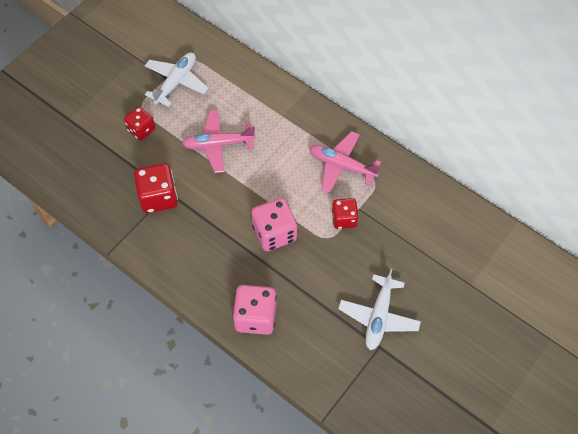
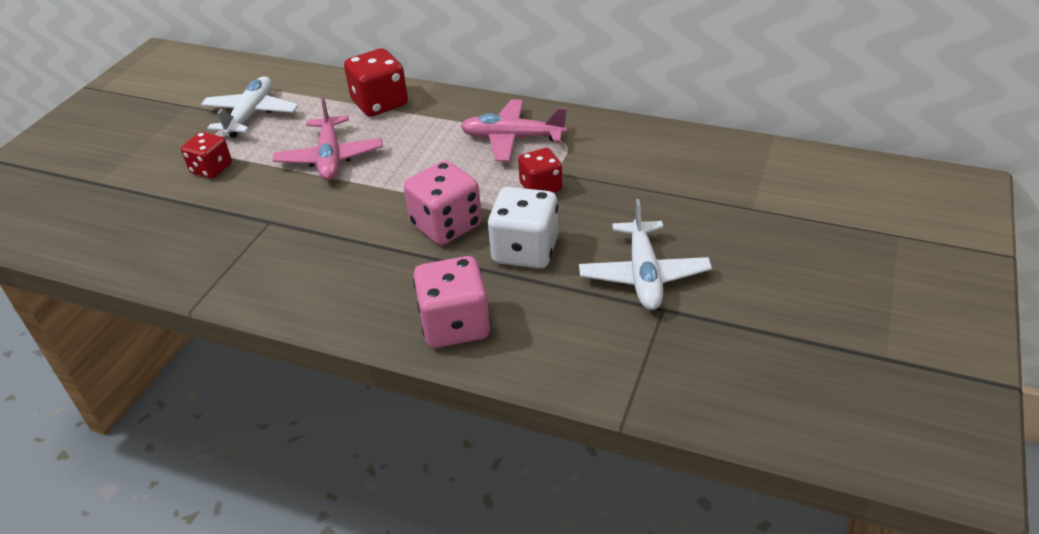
camera: 15 degrees left, 20 degrees down
(158, 197) = (256, 230): red dice -> red dice (380, 103)
(218, 144) = (330, 158): pink plane -> pink plane turned 75 degrees counterclockwise
(315, 272) = (525, 251): none -> white dice

